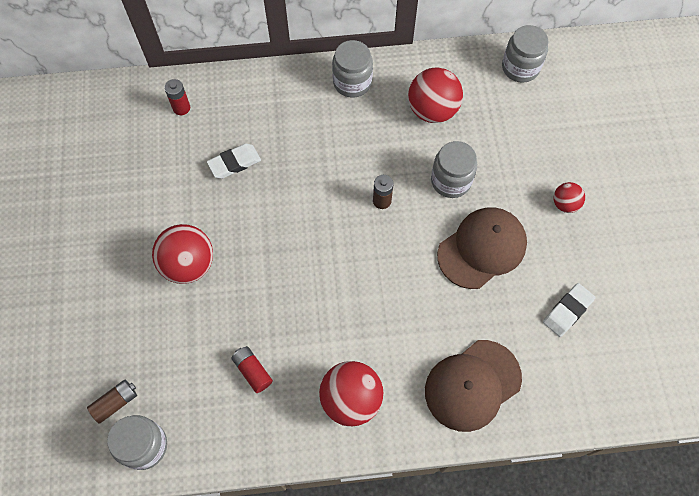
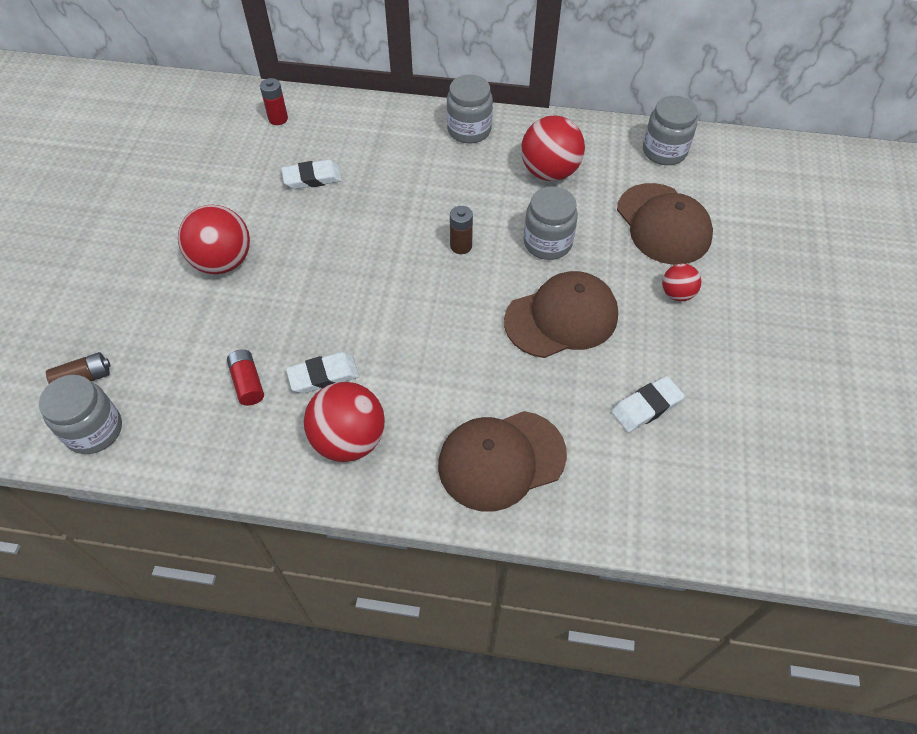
camera: 15 degrees right, 10 degrees down
(311, 349) = (323, 376): none -> white eraser
(538, 140) = (663, 224): none -> brown cap

